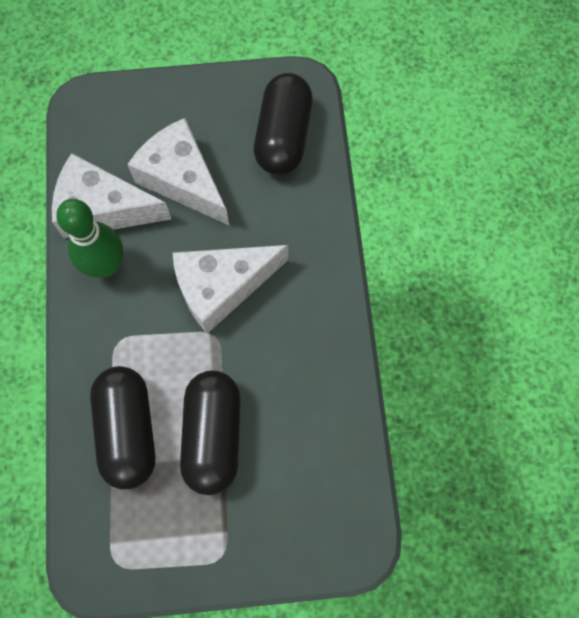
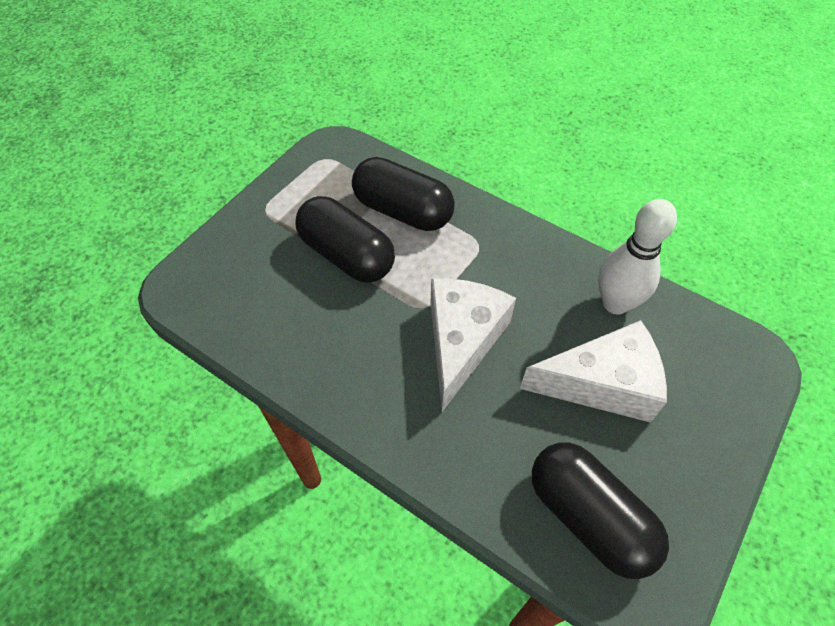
camera: 130 degrees right, 15 degrees down
(103, 209) = (615, 303): white cheese -> white bowling pin
(106, 265) = (555, 274): green bowling pin -> none

